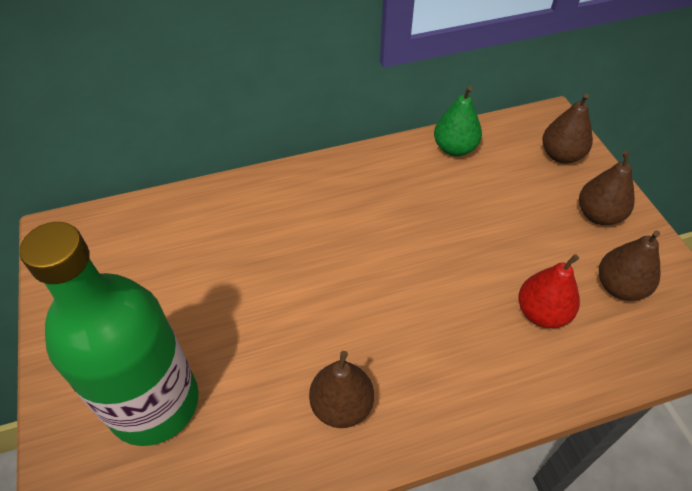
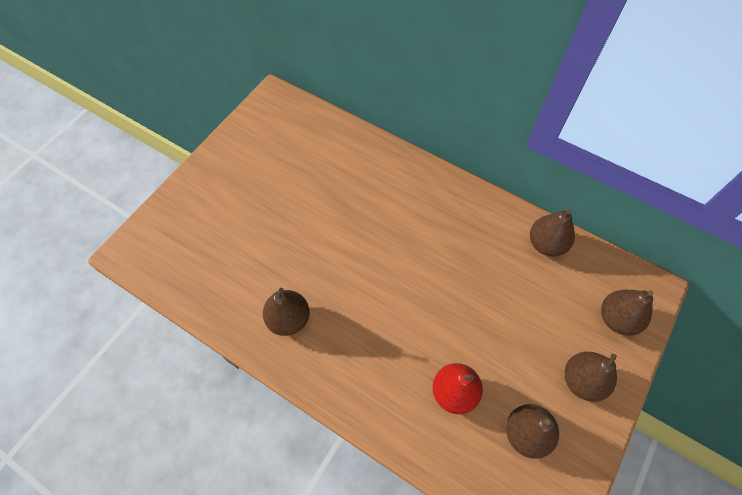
camera: 50 degrees right, 10 degrees up
(154, 403) = (218, 228): green bottle -> none
(454, 148) = (546, 244): green pear -> brown pear

